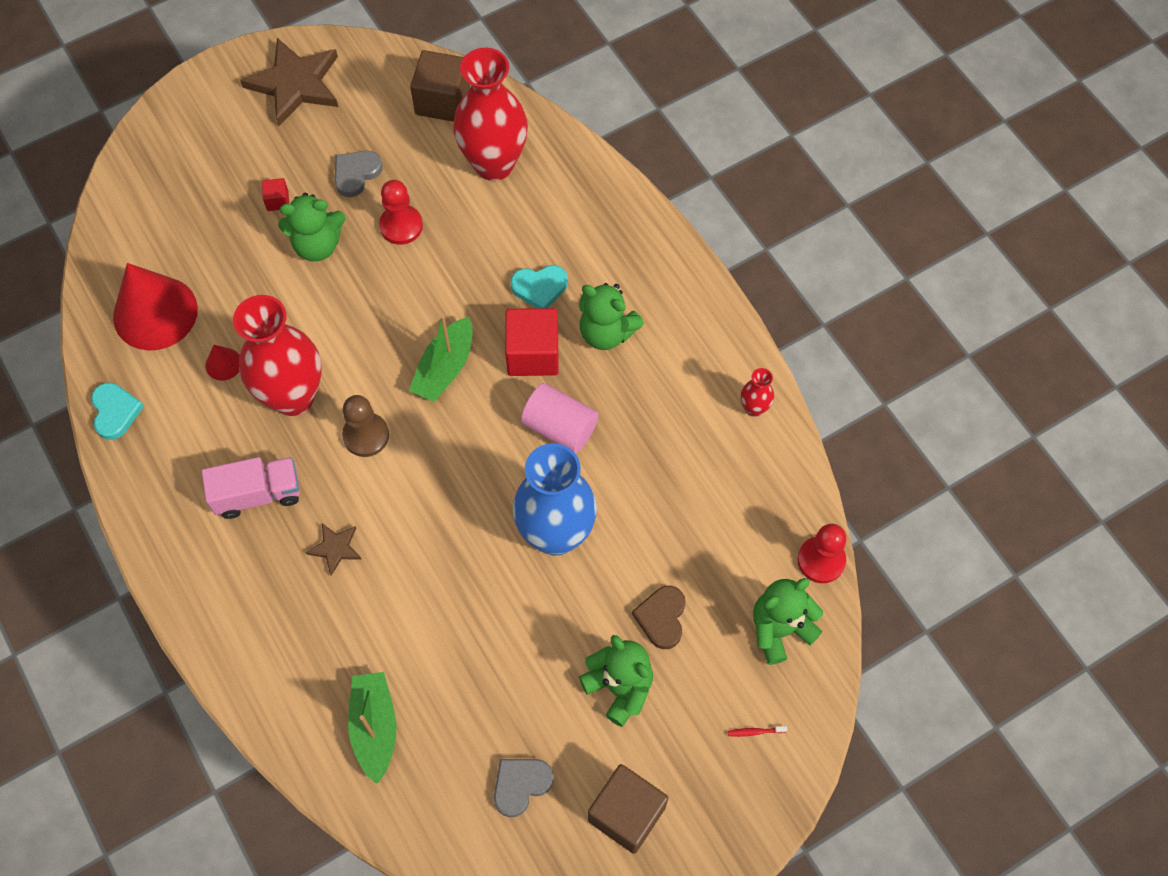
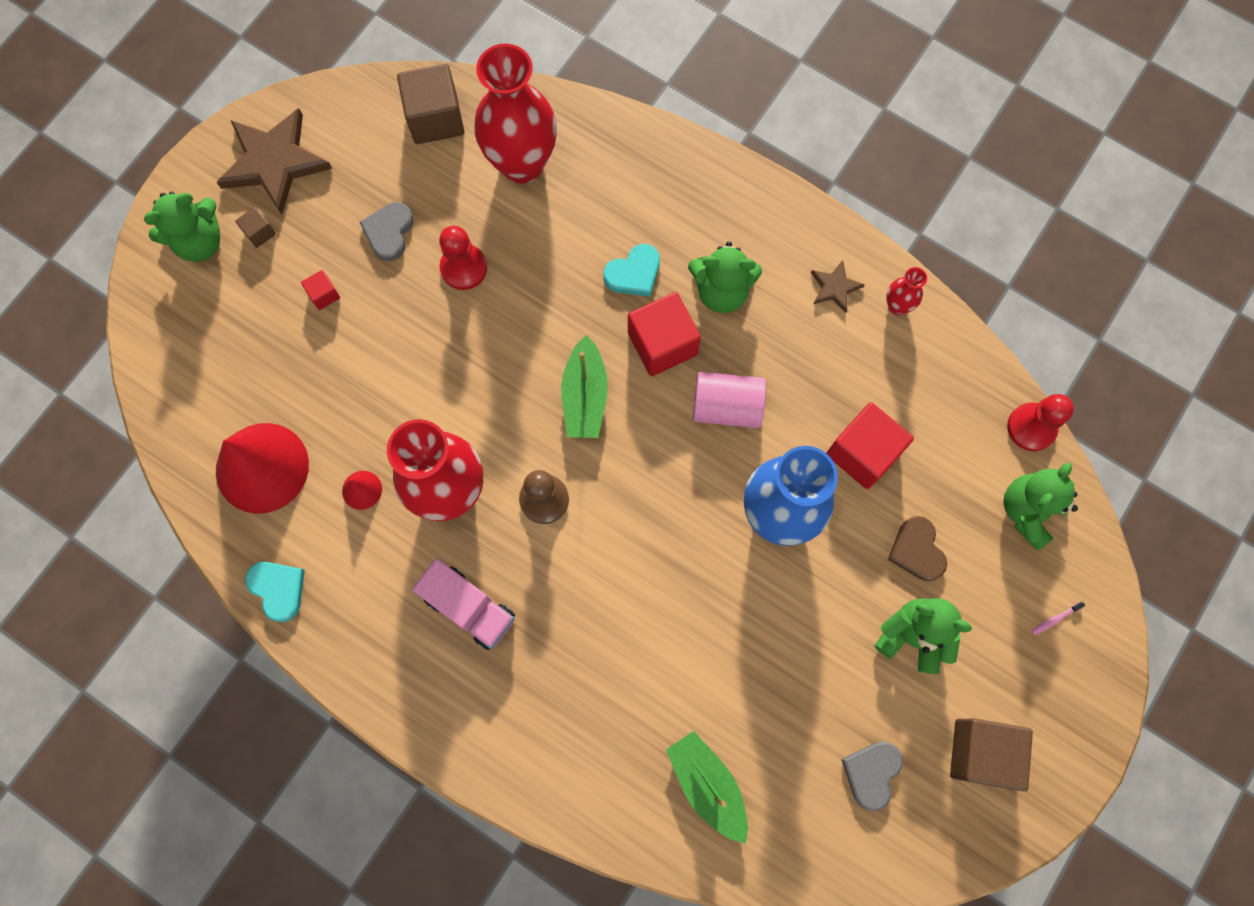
camera: 25 degrees left, 10 degrees up
(253, 133) = (259, 233): none -> brown cube
(258, 494) = (469, 607): pink truck -> pink truck turned 75 degrees clockwise
(317, 245) = (390, 324): green teddy bear -> green teddy bear (200, 242)
(335, 548) = (575, 626): brown star -> brown star (835, 287)
(658, 516) = (863, 453): none -> red cube
(755, 732) = (1054, 619): red toothbrush -> pink toothbrush

